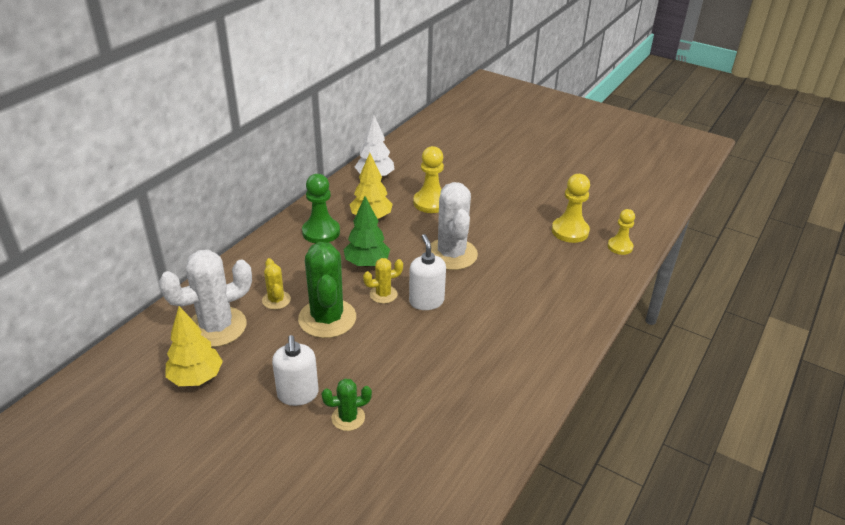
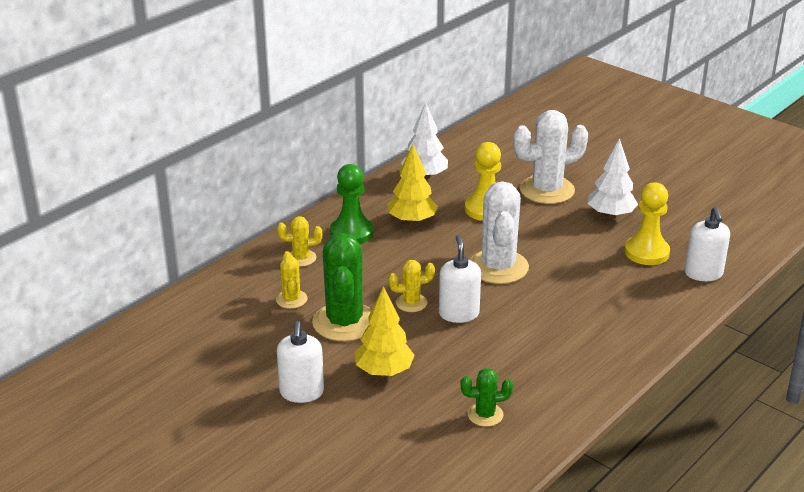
camera: 10 degrees right, 5 degrees down
(196, 378) = (197, 367): yellow tree -> yellow tree (384, 372)
(216, 327) = (224, 321): white cactus -> white cactus (547, 190)
(280, 259) = (301, 258): none -> yellow cactus
(348, 418) = (351, 419): green cactus -> green cactus (485, 415)
(367, 263) = (398, 269): green tree -> none
(533, 200) = (610, 215): none -> white tree
(620, 247) = (703, 274): yellow pawn -> white soap dispenser

